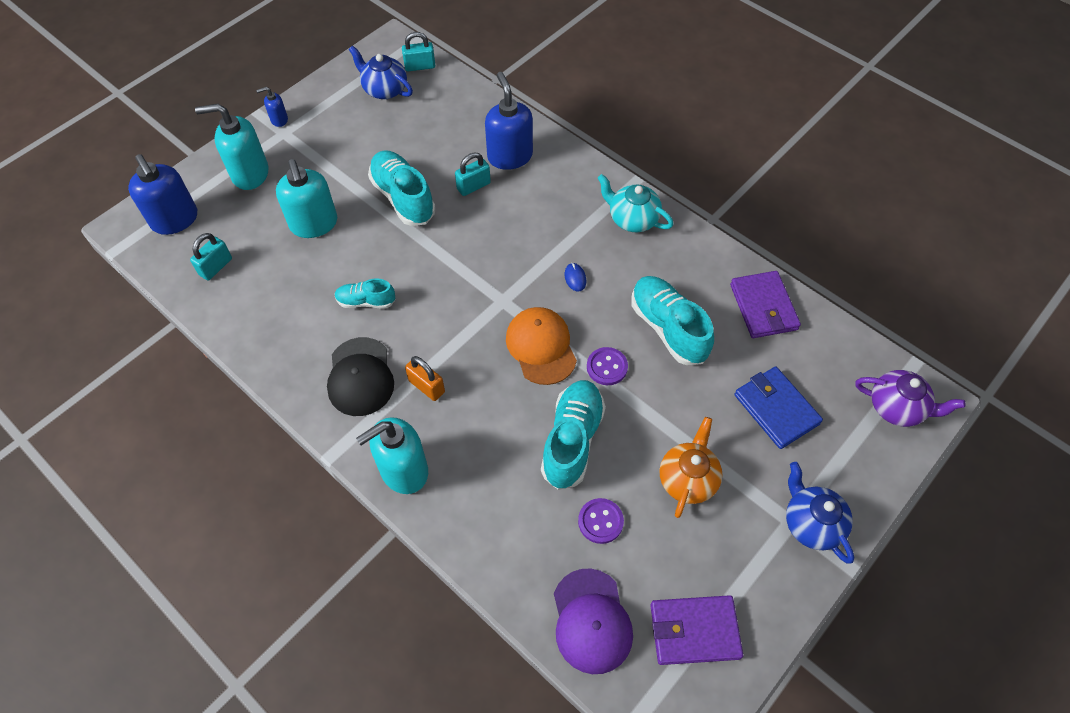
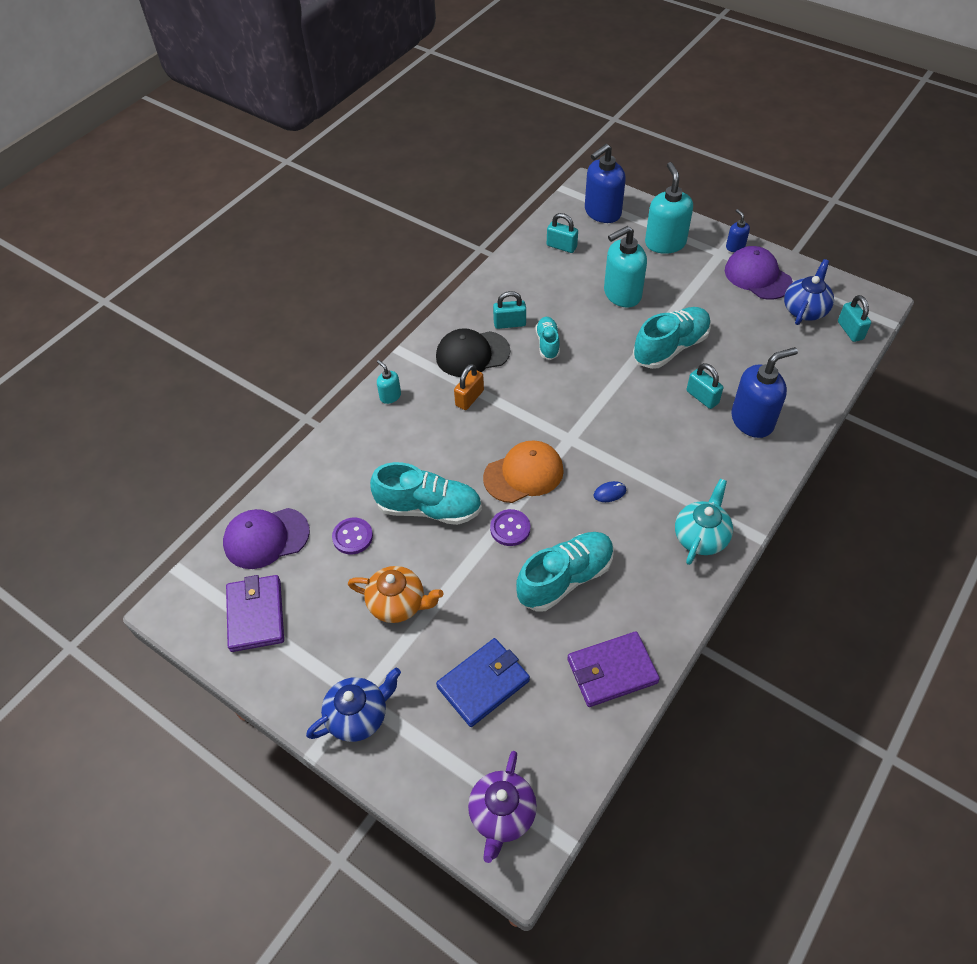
camera: 85 degrees right, 5 degrees down
(324, 334) = (509, 323): none -> turquoise padlock
(328, 112) = (757, 276): none -> purple cap
(403, 470) = (390, 396): turquoise soap dispenser -> turquoise soap dispenser, size x0.49

